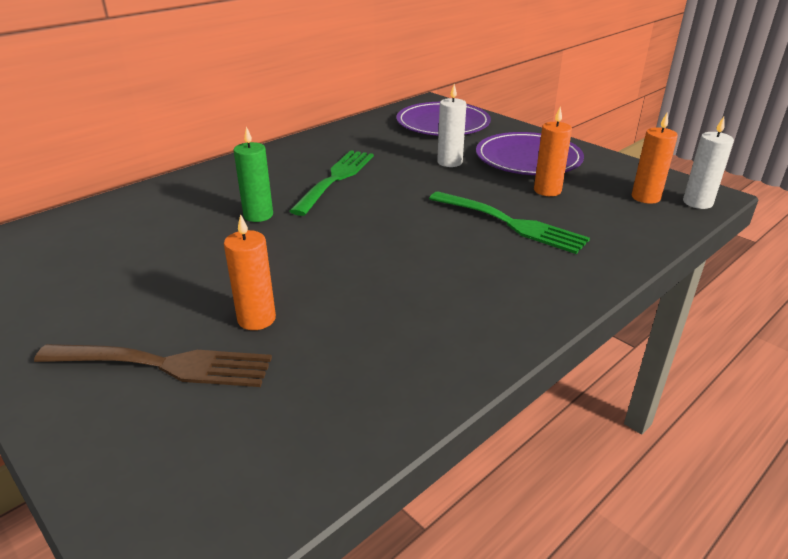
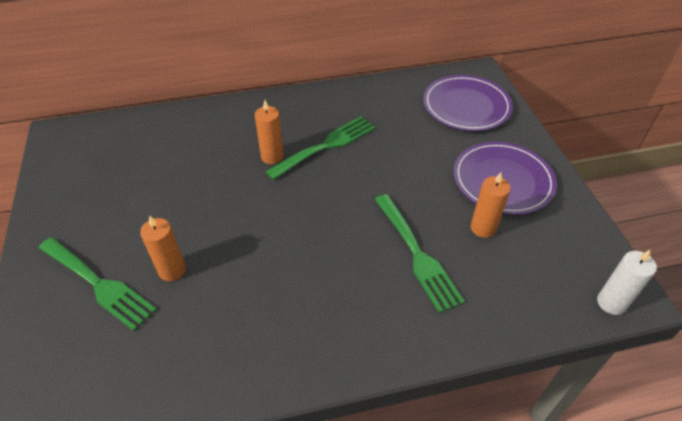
camera: 30 degrees right, 15 degrees up
(163, 365) = (98, 284): brown fork -> green fork
(258, 215) = (244, 166): green candle -> none
(449, 162) = (430, 159): white candle -> none
(645, 197) = (566, 274): orange candle -> orange candle (272, 156)

